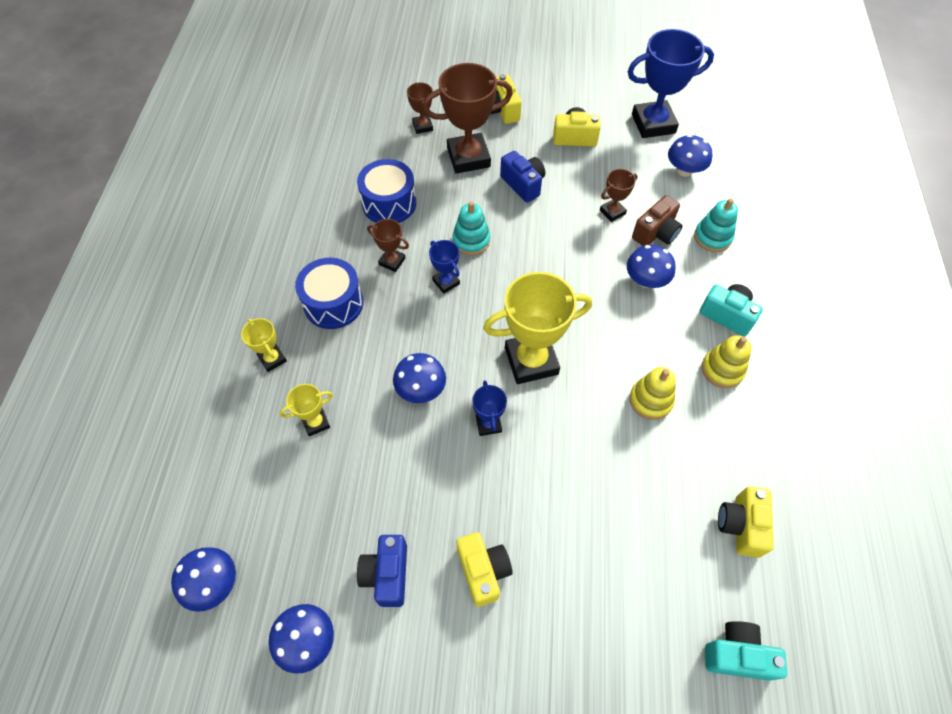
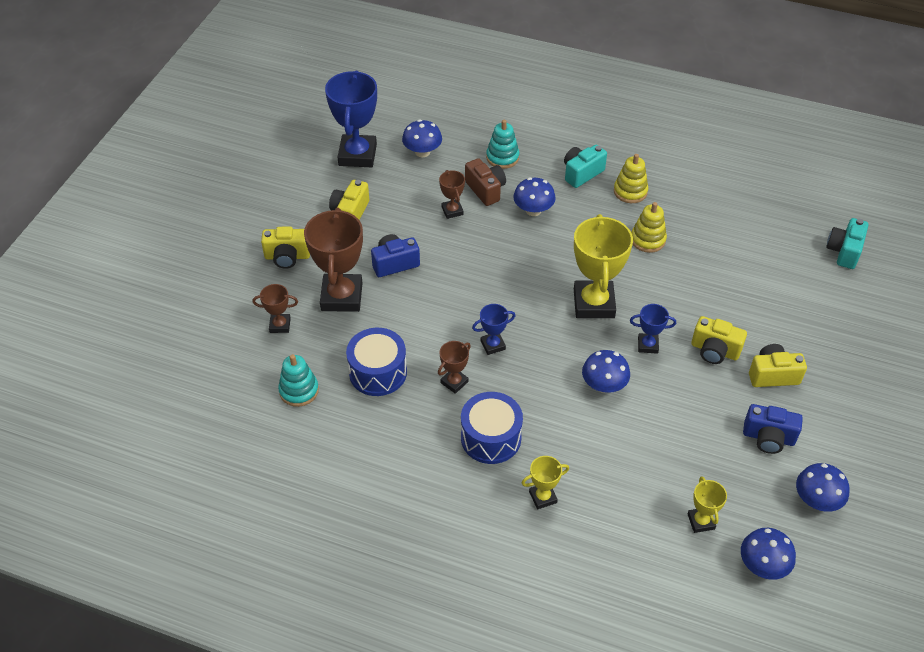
camera: 75 degrees left, 10 degrees down
(316, 422) = (621, 469): yellow trophy -> yellow trophy (701, 521)
(471, 240) = (449, 316): turquoise stacking toy -> turquoise stacking toy (299, 390)
(740, 525) = (756, 221): yellow camera -> yellow camera (714, 351)

